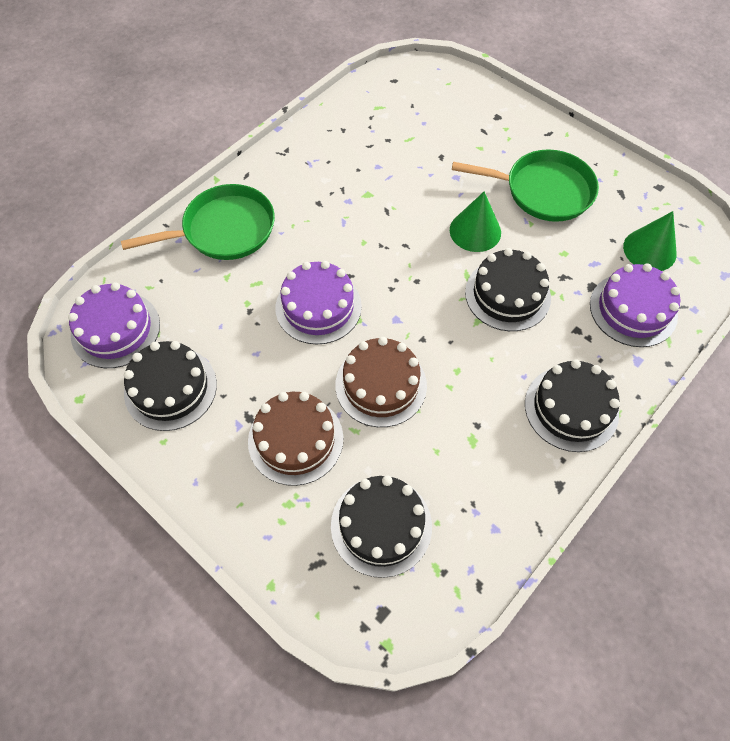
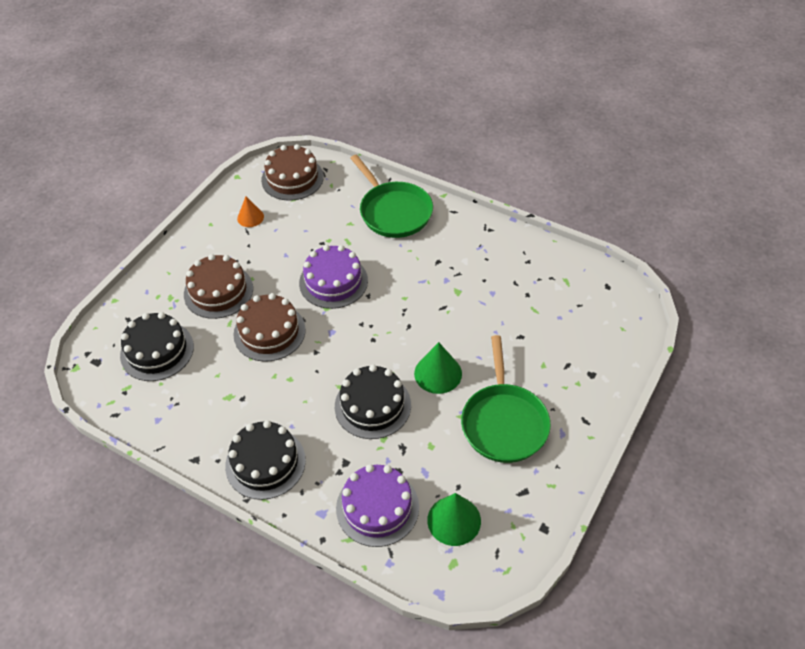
camera: 80 degrees right, 10 degrees down
(115, 329) = (292, 178): purple cake -> brown cake
(170, 388) = (250, 217): black cake -> orange cone

